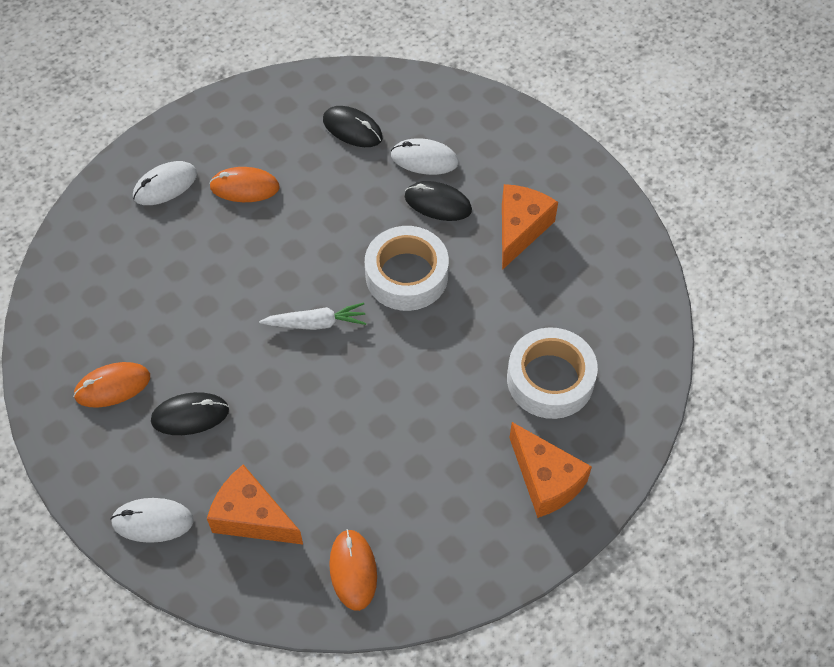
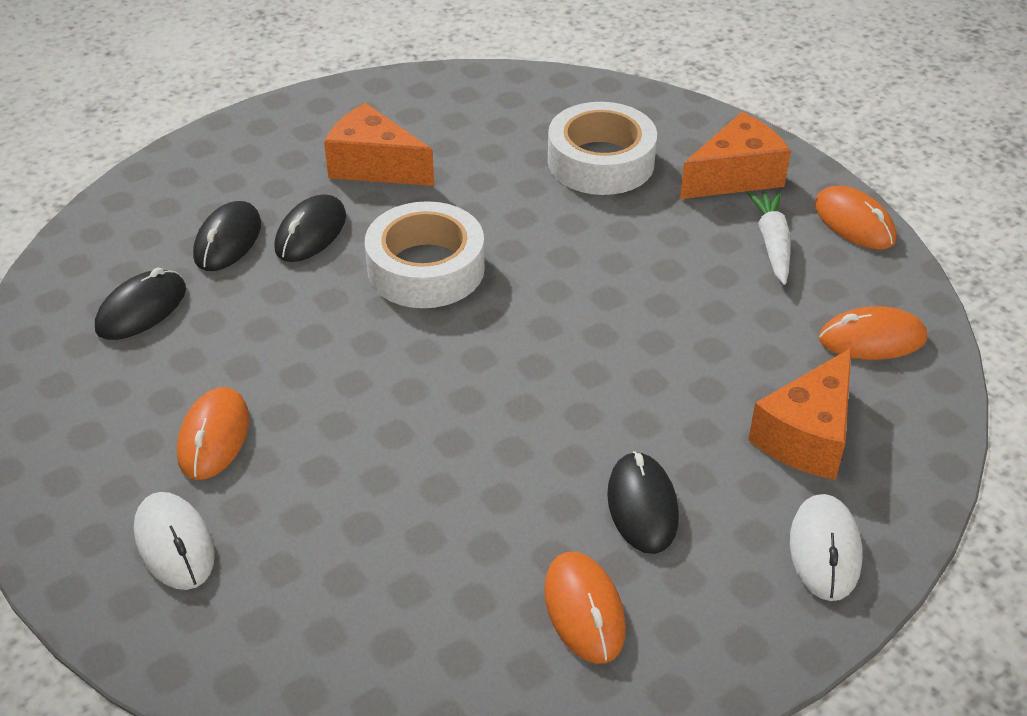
camera: 85 degrees left, 15 degrees down
(316, 323) = (492, 361): white carrot -> white carrot (772, 243)
(424, 159) = (228, 240): white mouse -> black mouse
(495, 570) = (854, 222): none -> orange mouse

